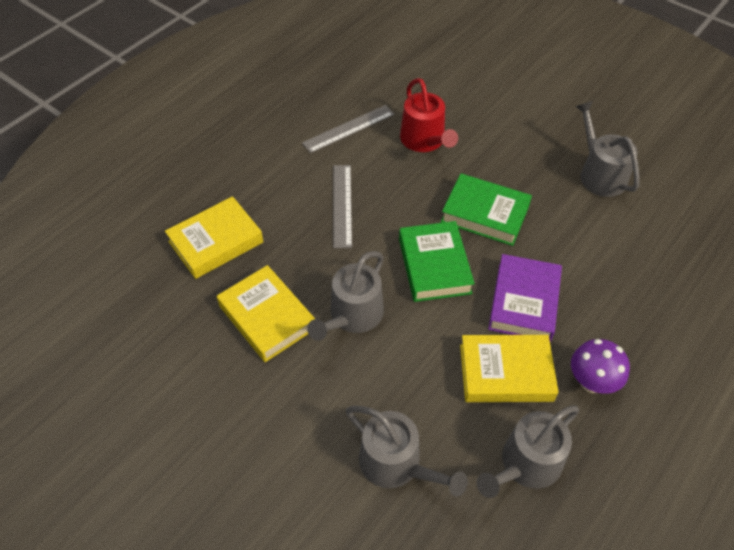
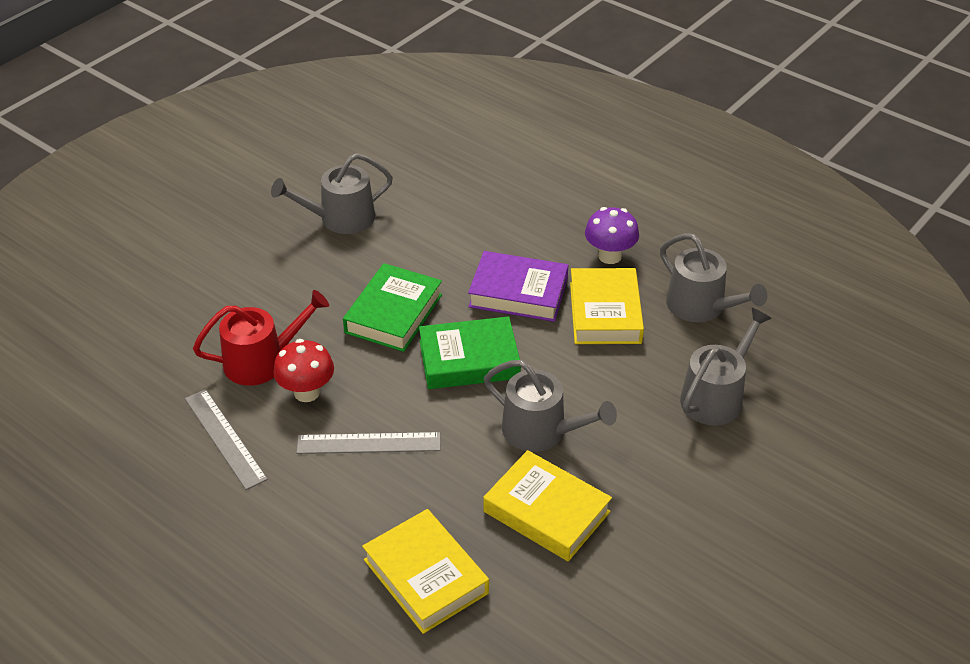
camera: 90 degrees left, 10 degrees down
(267, 317) = (546, 511): yellow book -> yellow book turned 75 degrees clockwise
(393, 167) = (307, 392): none -> red mushroom

